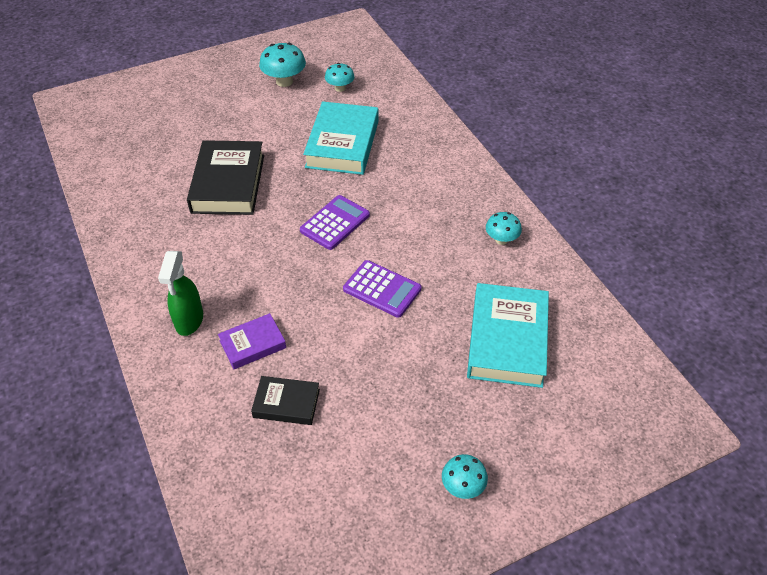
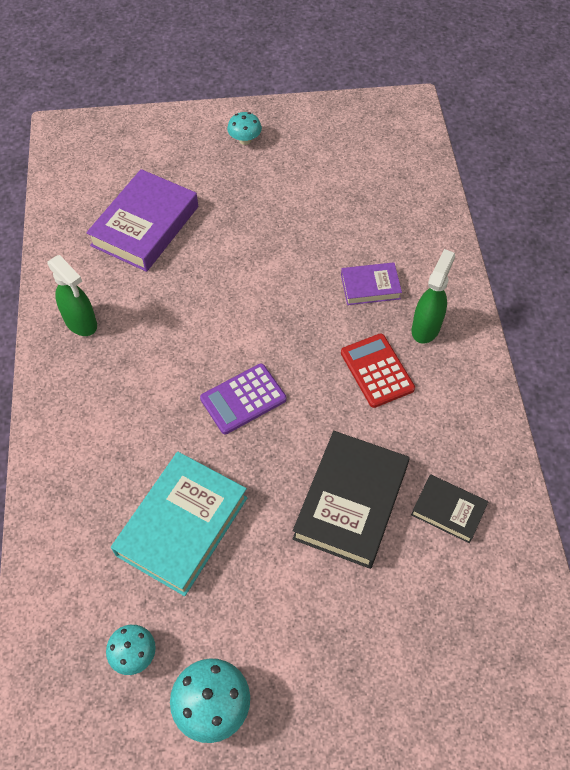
camera: 160 degrees left, 10 degrees up
(228, 272) = (377, 371): none -> red calculator
(286, 403) = (354, 229): black book -> black book (448, 510)
(382, 289) = (229, 305): purple calculator -> none
(501, 239) = (81, 323): turquoise mushroom -> green spray bottle
(507, 340) = (145, 226): turquoise book -> purple book

